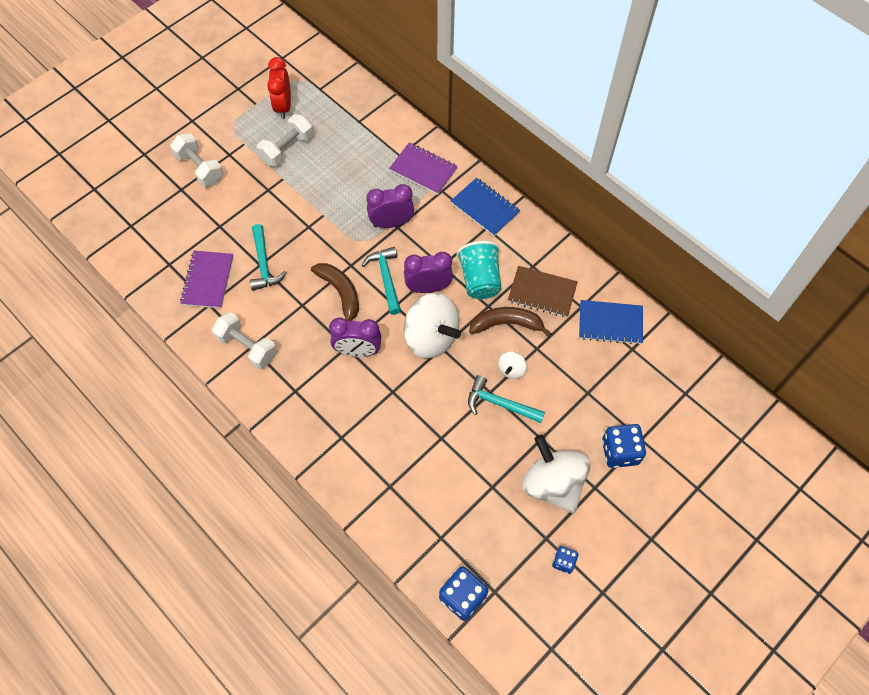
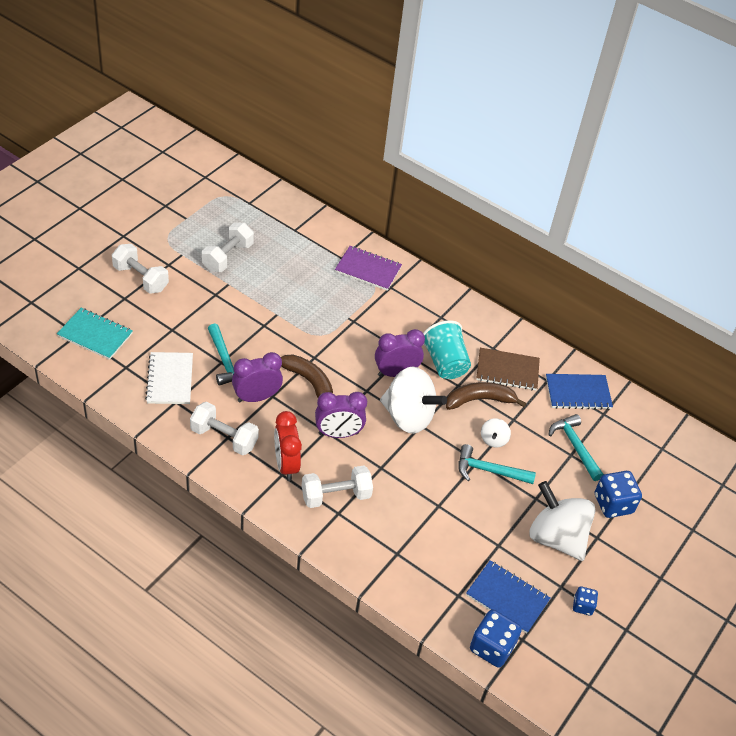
camera: 15 degrees left, 15 degrees down
(146, 228) = (95, 335): none -> turquoise notebook
(208, 280) = (170, 379): purple notebook -> white notebook
(283, 106) = (215, 219): red clock -> red clock (286, 465)
(342, 418) = (335, 495): none -> white dumbbell
(386, 278) = (352, 367): turquoise hammer -> turquoise hammer (575, 446)
(391, 223) = (347, 318): purple clock -> purple clock (256, 397)
(485, 208) = (435, 300): blue notebook -> blue notebook (507, 598)

